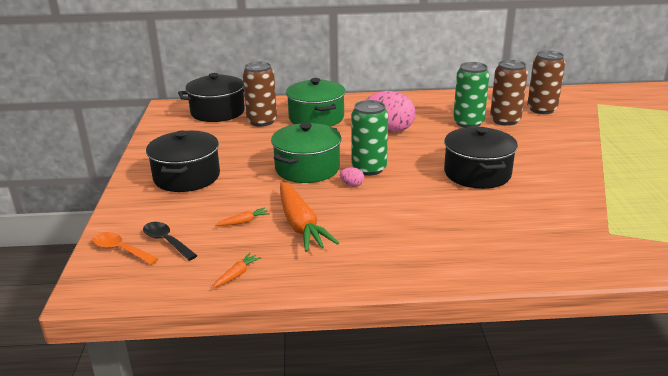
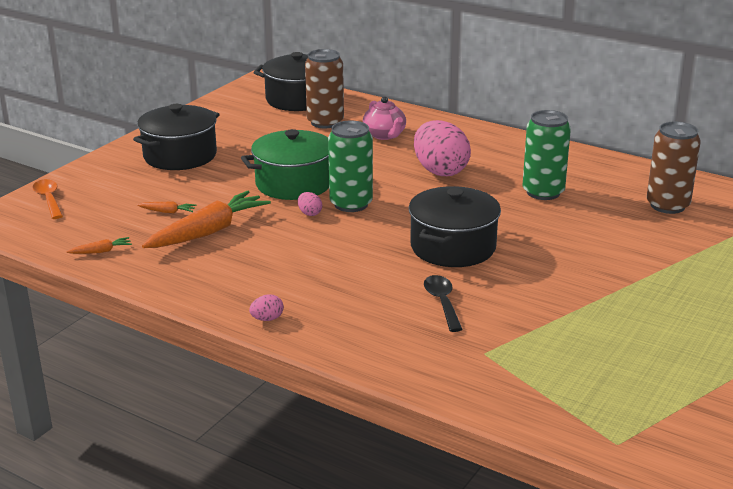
camera: 35 degrees right, 0 degrees up
(166, 241) = (88, 205): black spoon -> black spoon (442, 302)
(300, 225) = (208, 232): orange carrot -> orange carrot turned 150 degrees counterclockwise
(316, 118) = (384, 135): green pot -> pink teapot
(448, 271) = (267, 319): none -> pink egg
(505, 120) = (594, 203): brown can -> none

